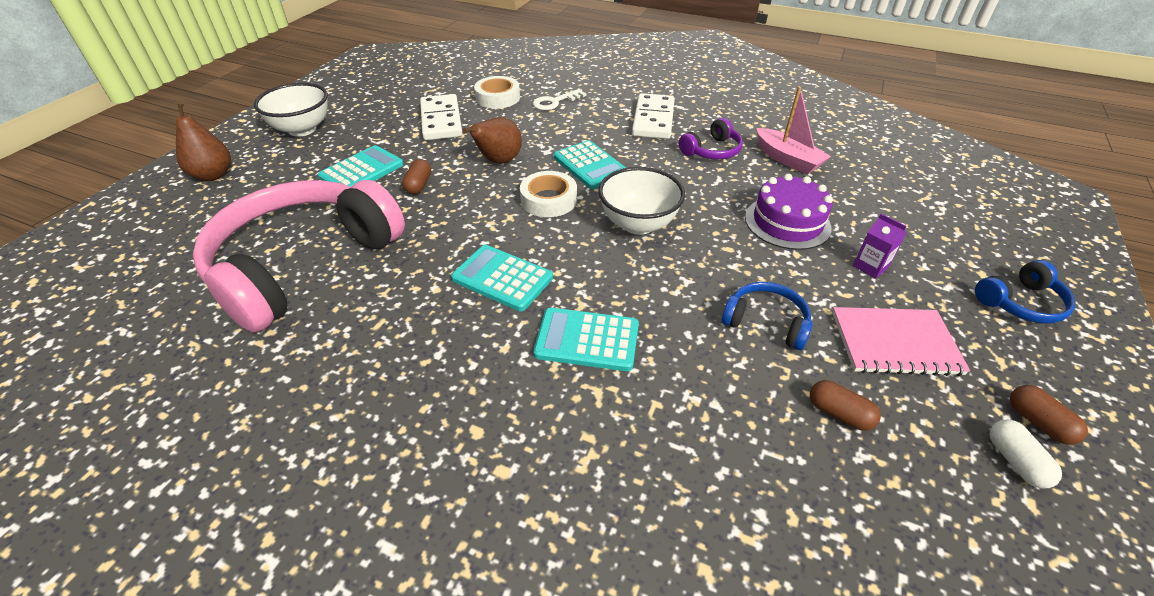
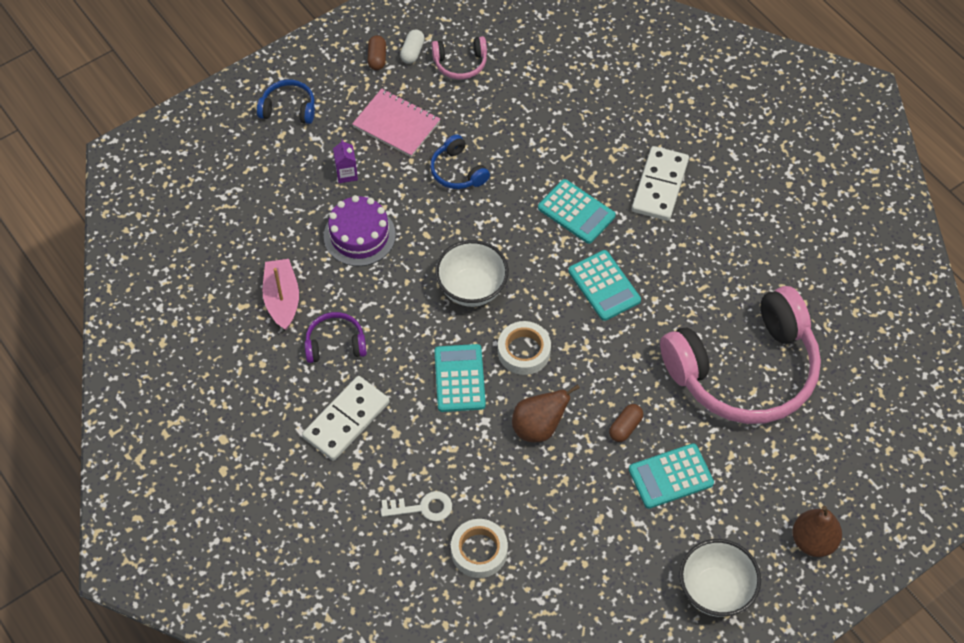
camera: 150 degrees left, 15 degrees up
(441, 120) = (562, 532): white domino -> white domino (659, 186)
(839, 413) = (472, 108): brown capsule -> none
(935, 481) = (460, 63): none -> pink headphones

